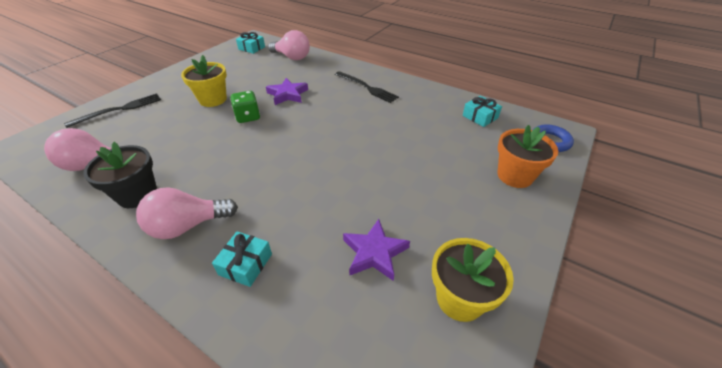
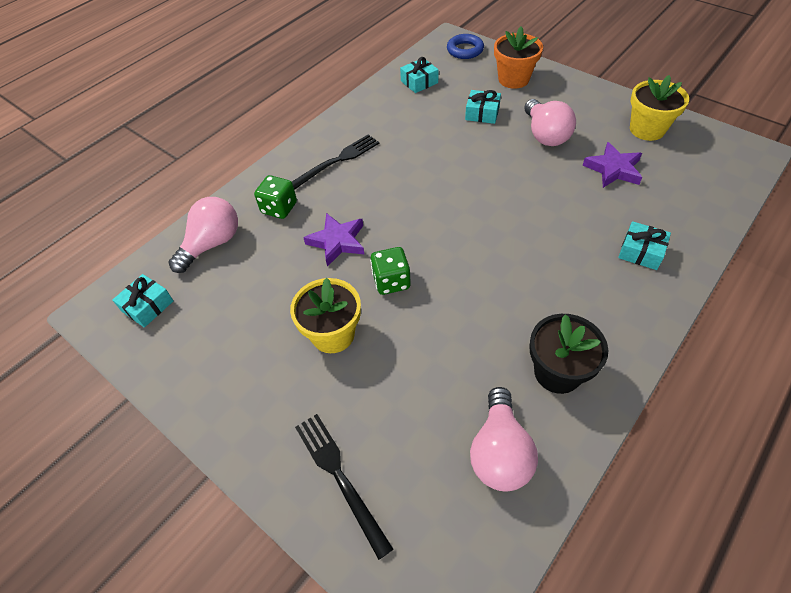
camera: 80 degrees left, 10 degrees up
(188, 225) = (601, 307): pink light bulb -> pink light bulb (545, 135)
(320, 72) = (279, 208): none -> green dice
(446, 154) = (482, 113): none -> turquoise gift

